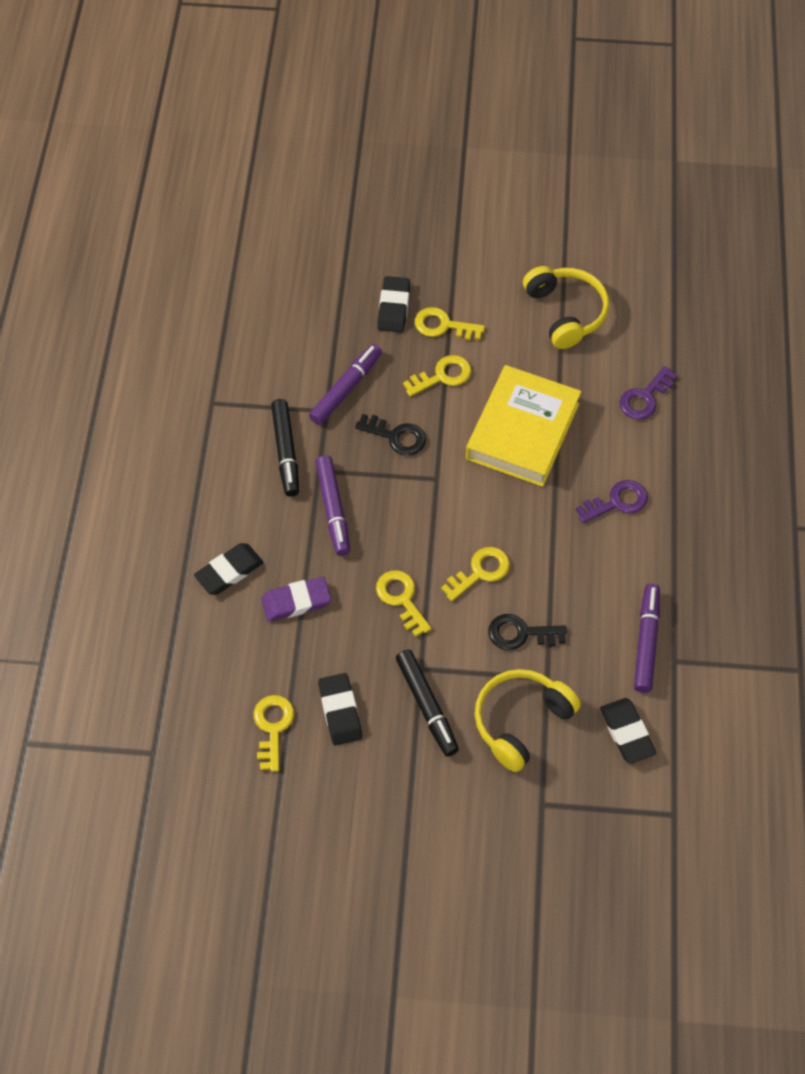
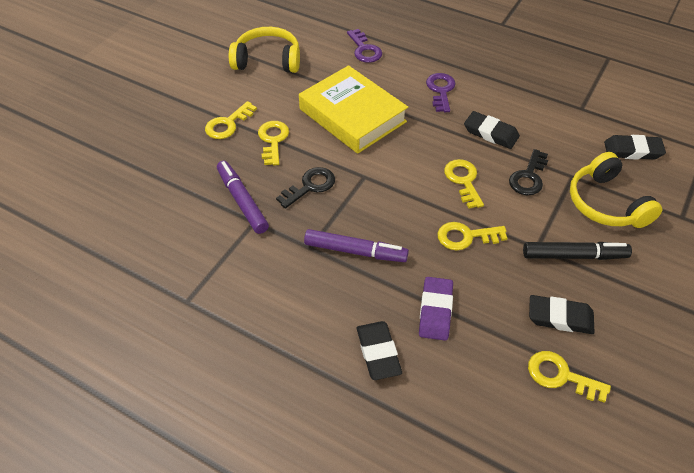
camera: 65 degrees left, 10 degrees down
(286, 452) = (277, 264): black marker -> none
(393, 307) = (187, 145): black eraser -> black eraser (490, 133)
(646, 641) = (561, 116): purple marker -> none

